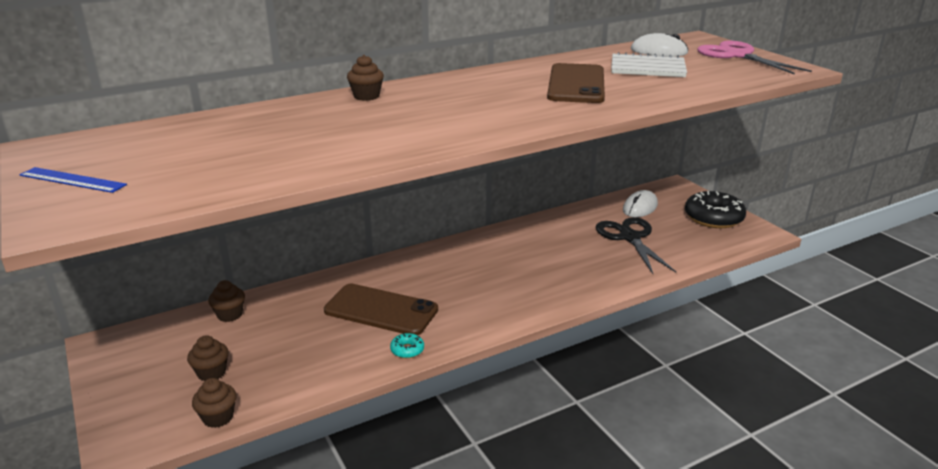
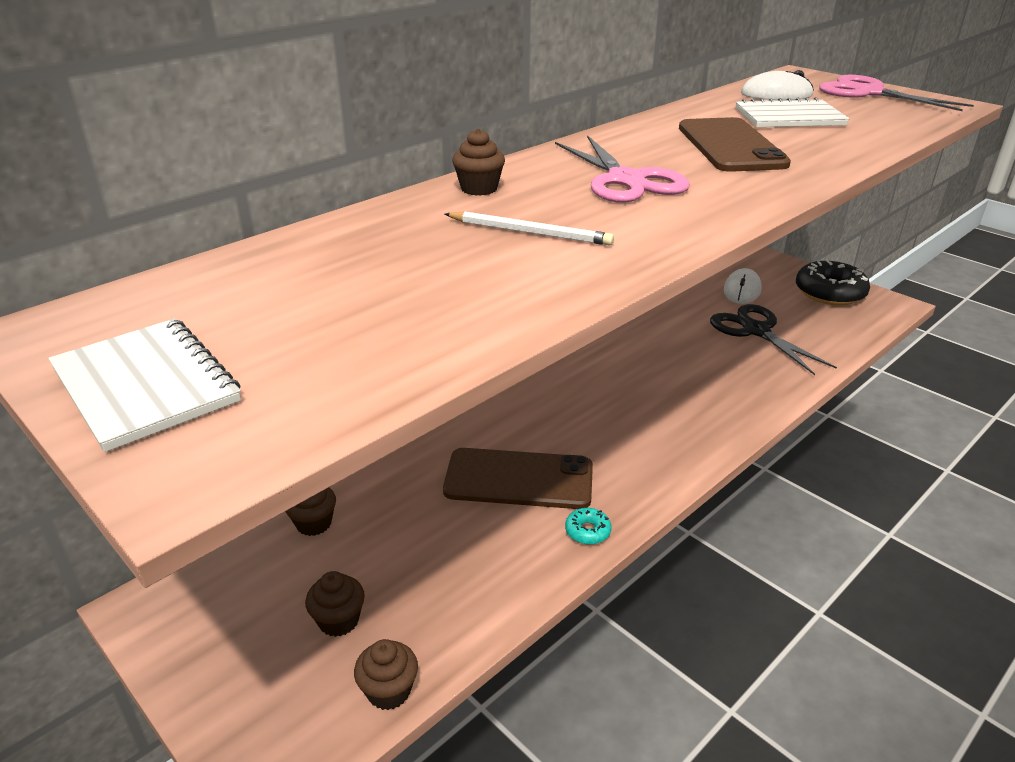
camera: 15 degrees left, 5 degrees up
(72, 180) = (145, 385): blue ruler -> white notebook
(370, 125) = (529, 232): none -> white pencil
(472, 100) = (626, 180): none -> pink scissors

